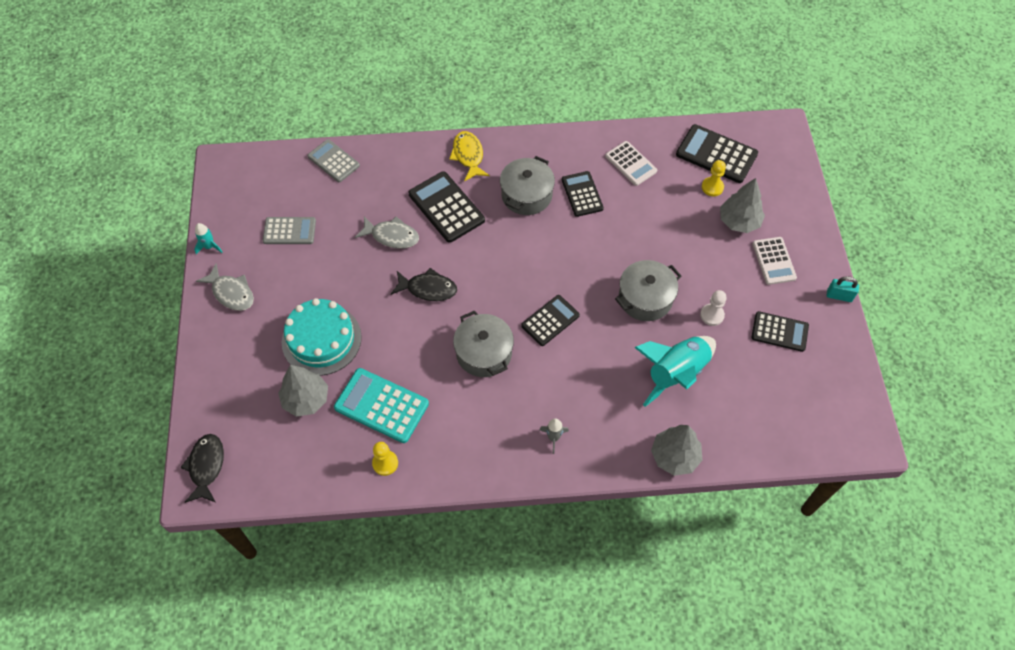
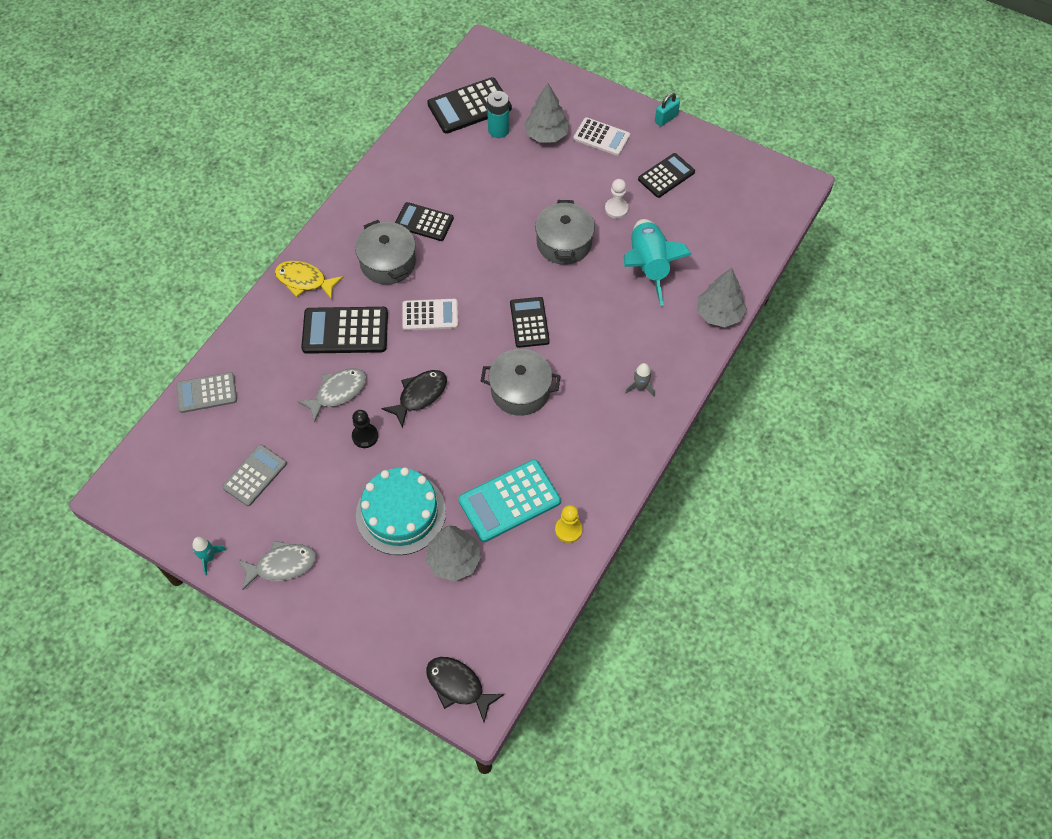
camera: 55 degrees left, 0 degrees up
(368, 276) = (365, 436): none -> black pawn
(631, 163) = (424, 169): white calculator -> white calculator (430, 315)
(712, 187) = (498, 130): yellow pawn -> turquoise battery

